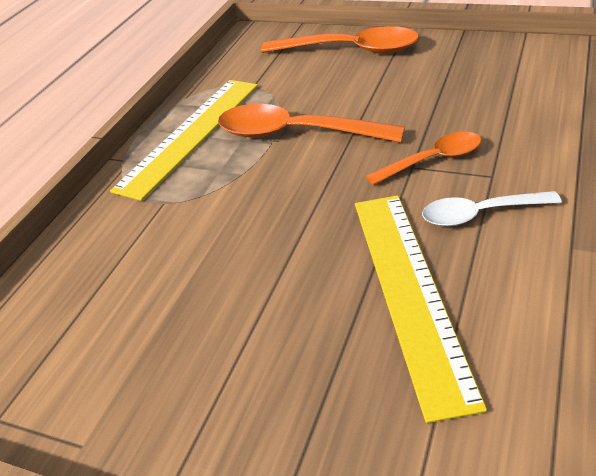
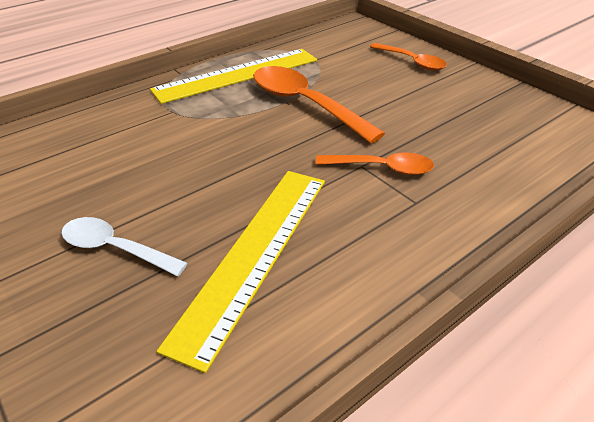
camera: 25 degrees right, 0 degrees up
(350, 50) = (412, 62): orange spoon -> orange spoon, size x0.60
(480, 214) = (371, 226): white spoon -> white spoon (115, 248)

